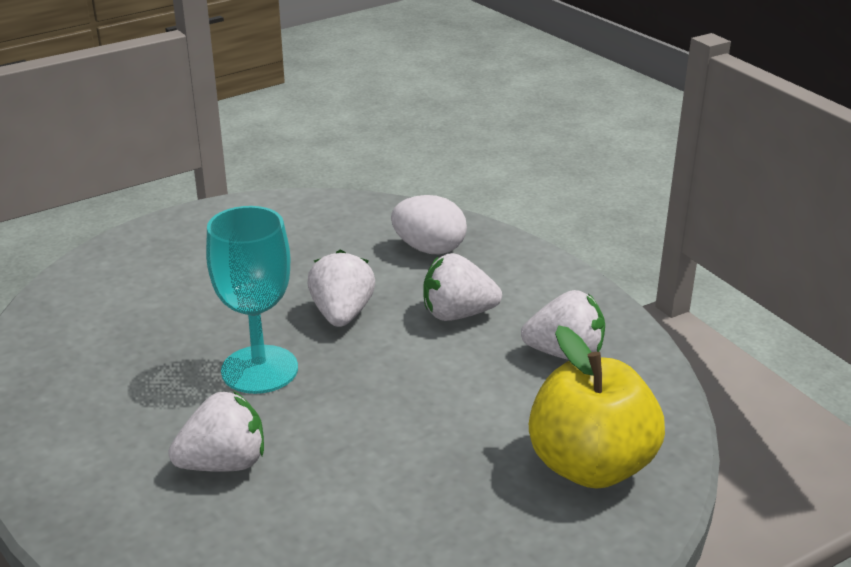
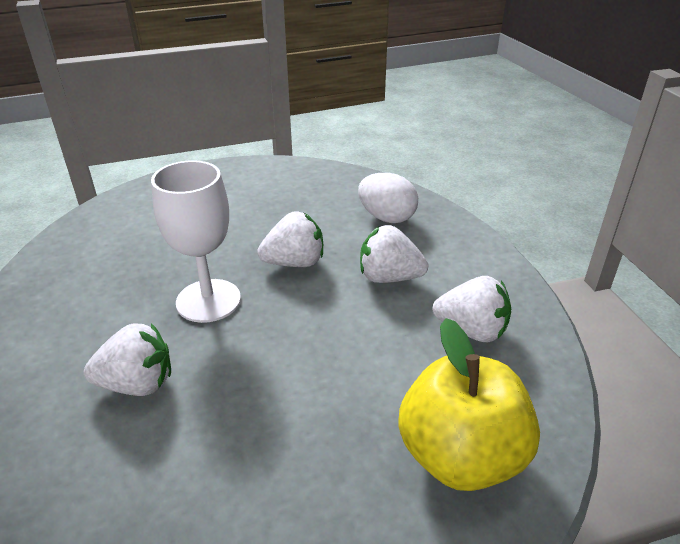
camera: 15 degrees right, 5 degrees up
(259, 369) = (208, 300): turquoise goblet -> white goblet
(342, 314) = (295, 263): white strawberry -> white strawberry turned 60 degrees clockwise

